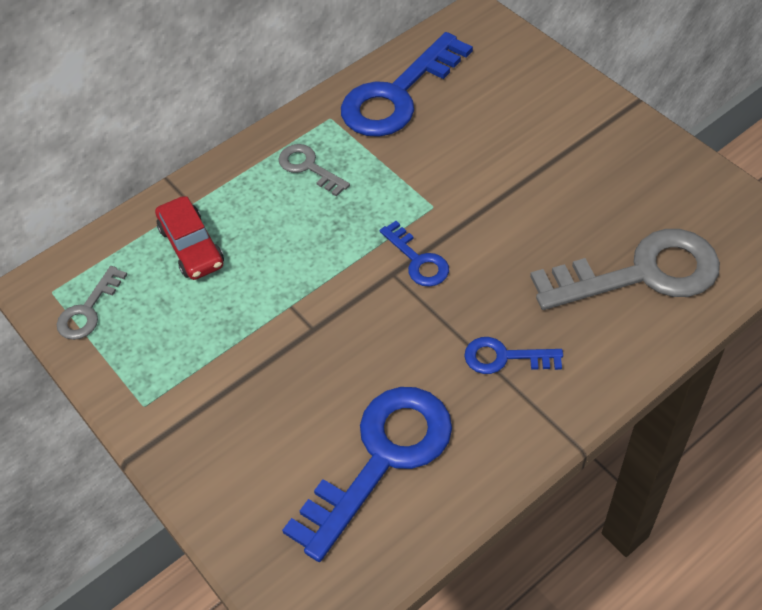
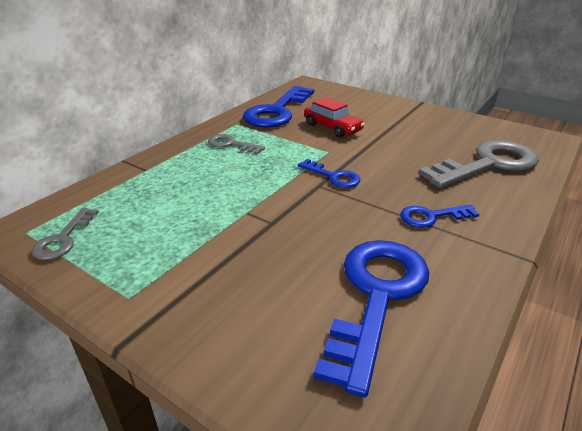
camera: 20 degrees left, 20 degrees down
(191, 246) = (152, 191): red car -> red car (332, 128)

